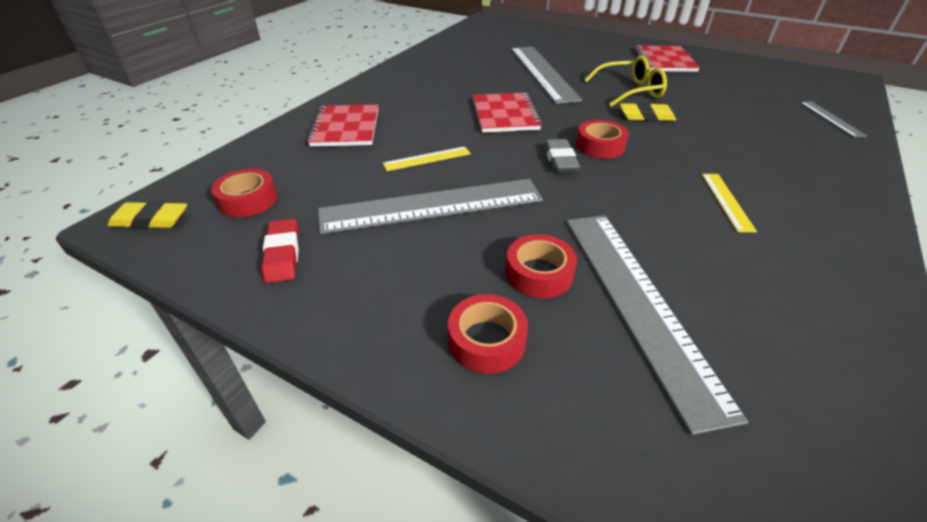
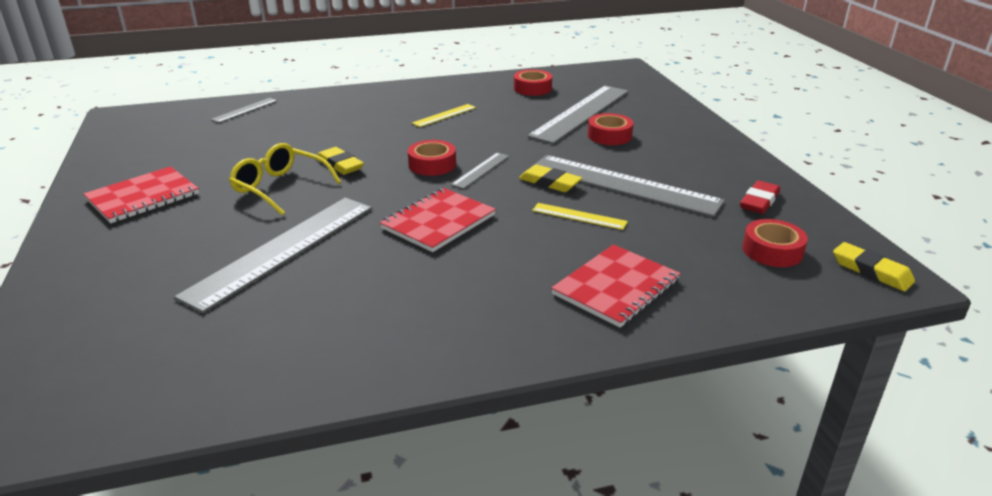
camera: 135 degrees left, 10 degrees down
(487, 340) = (671, 130): red tape -> red tape (532, 88)
(492, 175) = (550, 183): none -> yellow eraser
(560, 159) = (481, 170): grey eraser -> grey ruler

